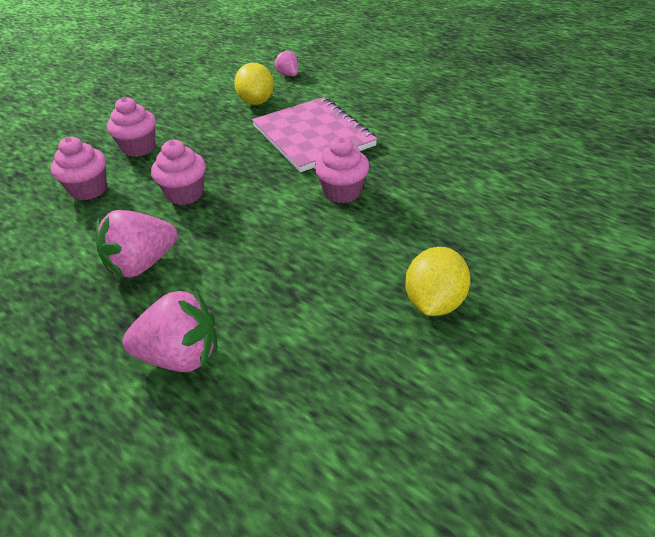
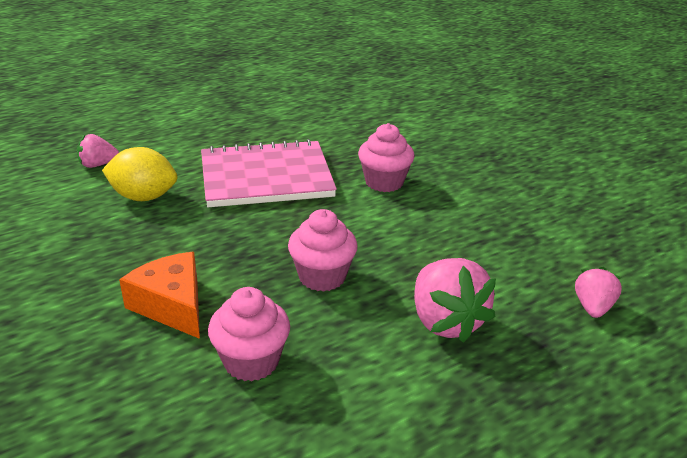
camera: 75 degrees left, 10 degrees down
(139, 148) = (172, 305): pink cupcake -> orange cheese
(181, 355) = (592, 307): pink strawberry -> pink strawberry, size x0.57
(434, 302) = (551, 176): yellow lemon -> none

